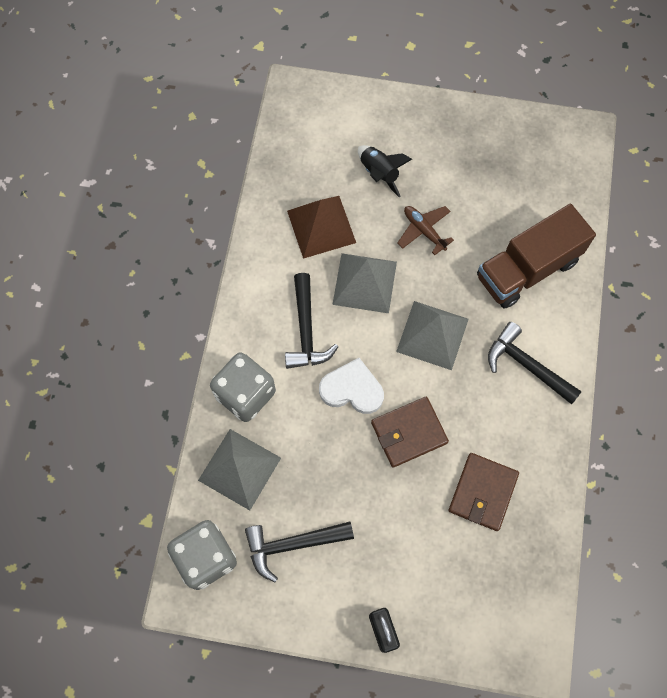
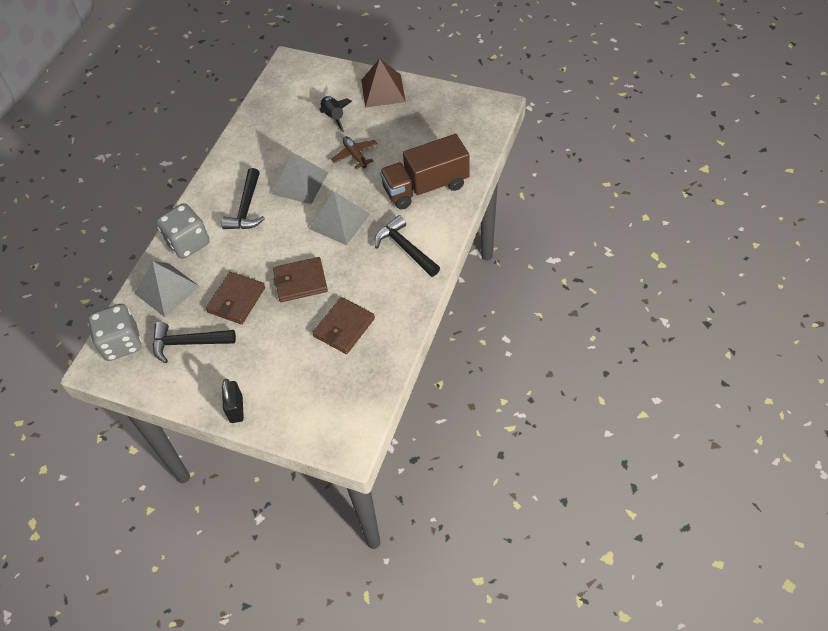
camera: 15 degrees right, 15 degrees down
(321, 226) = (280, 145): brown pyramid -> brown pyramid (383, 90)
(335, 471) = (236, 300): none -> brown wallet
(352, 389) = (267, 249): white heart -> none

